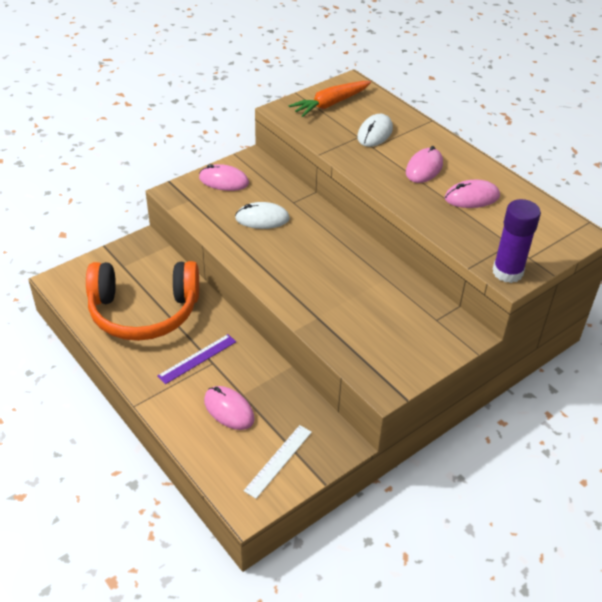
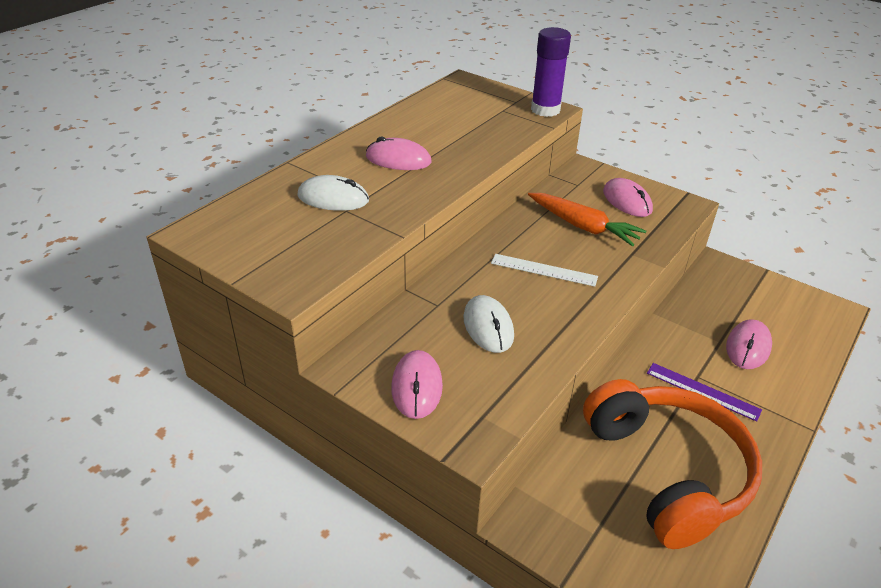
camera: 105 degrees left, 5 degrees down
(278, 461) = (772, 300): white ruler -> white ruler (544, 270)
(330, 104) = (265, 243): orange carrot -> orange carrot (583, 226)
(472, 197) = (439, 130): pink mouse -> pink mouse (627, 201)

